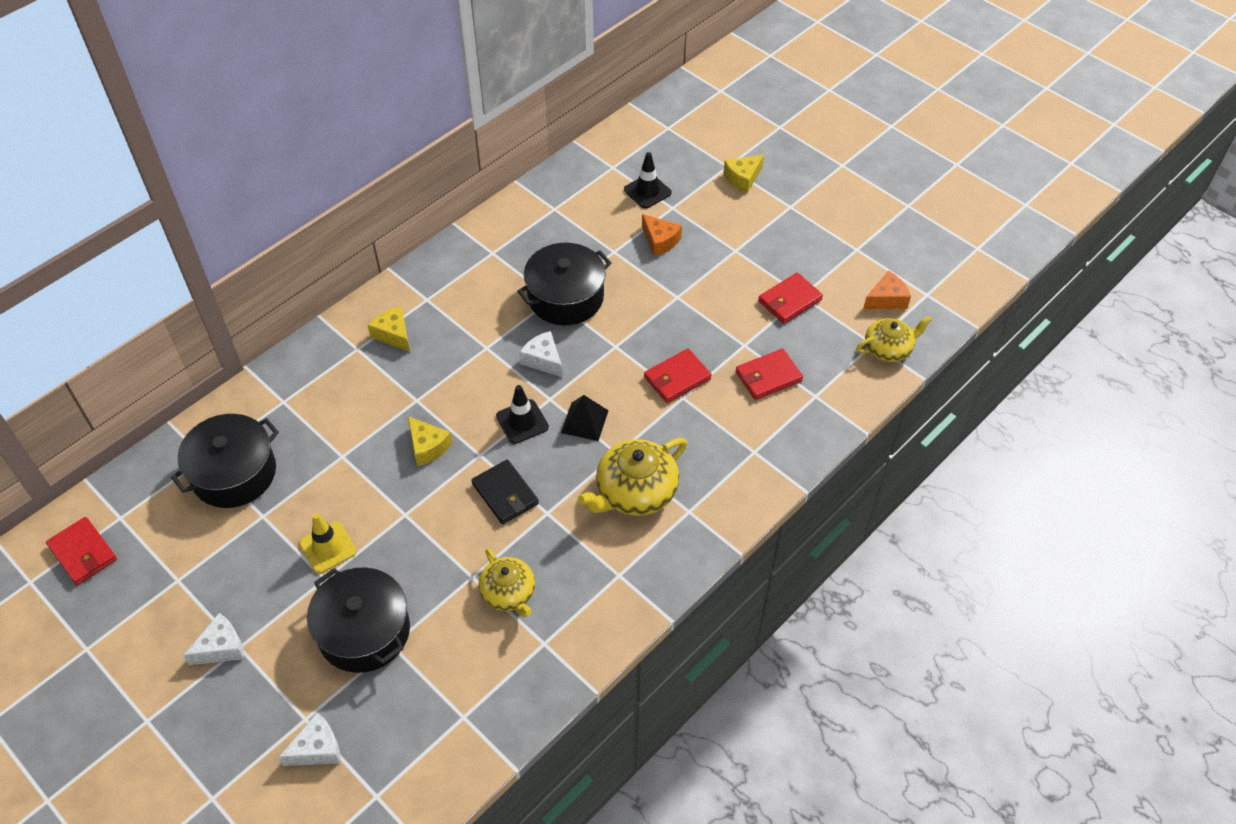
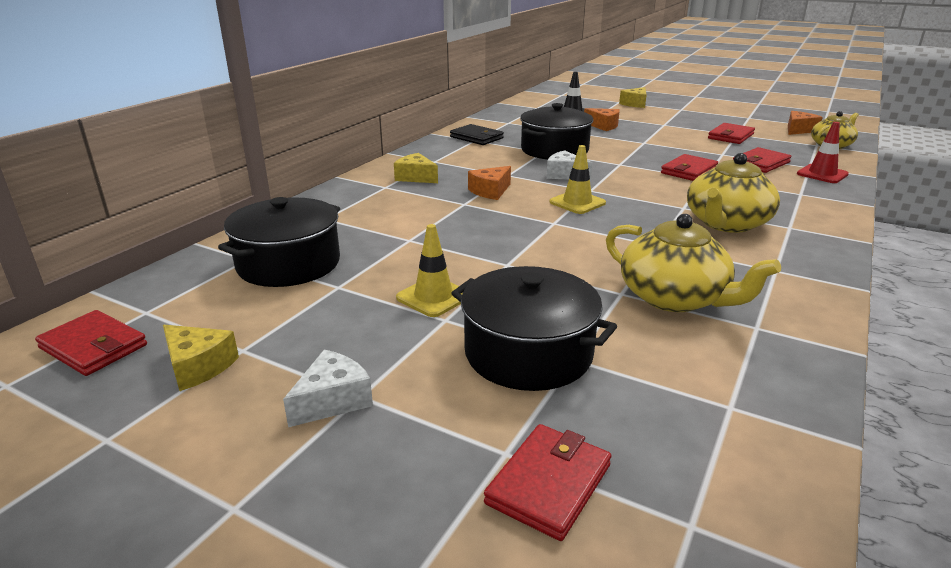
camera: 15 degrees left, 25 degrees down
(317, 748) = (549, 484): white cheese -> red wallet
(427, 447) = (497, 224): yellow cheese -> yellow cheese (198, 366)
(452, 380) = (490, 191): none -> orange cheese
(505, 494) = (602, 240): black wallet -> black wallet (476, 138)
(509, 593) = (674, 298): yellow teapot -> yellow teapot, size x1.54
(522, 422) = (577, 203): black traffic cone -> yellow traffic cone
(584, 421) = (634, 196): black pyramid -> none
(813, 415) = (822, 174): none -> red traffic cone

